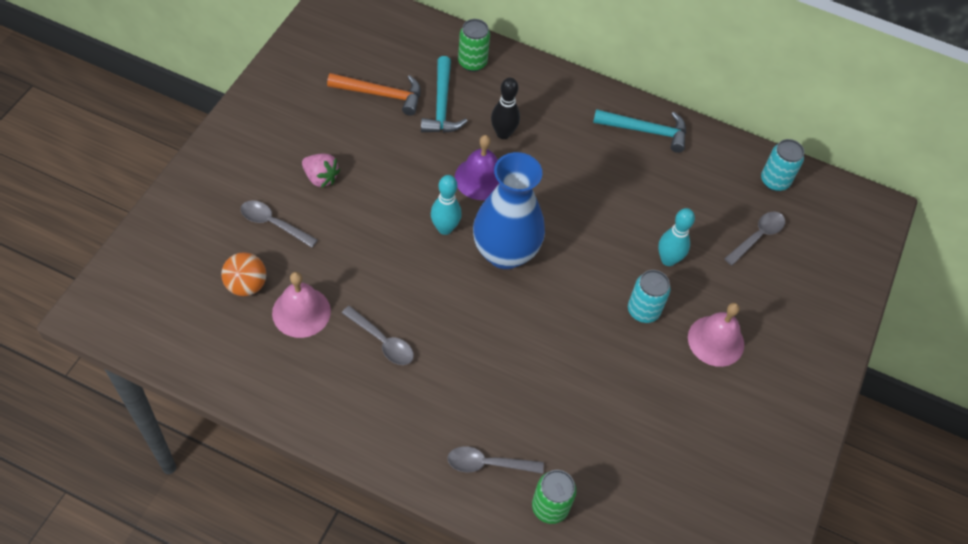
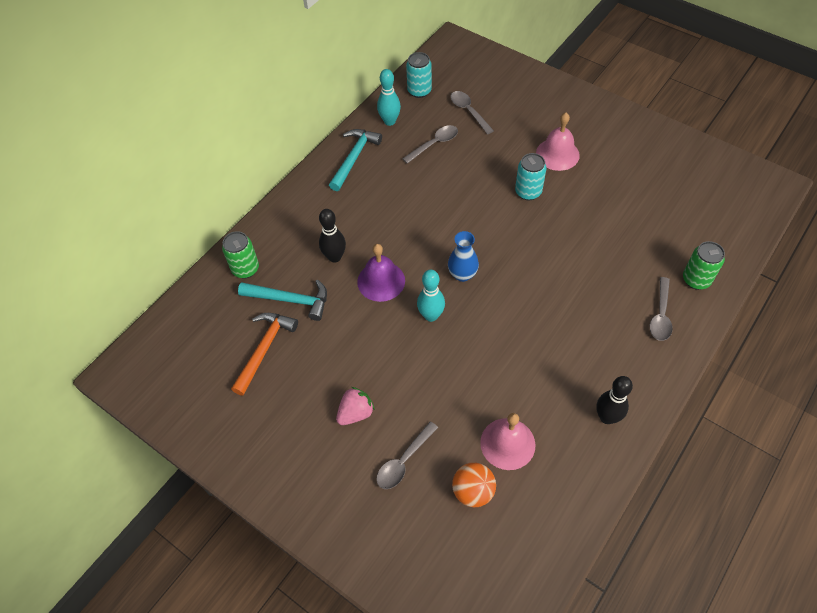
camera: 70 degrees left, 0 degrees up
(342, 406) = (607, 417): none -> black bowling pin
(382, 341) = (543, 379): grey spoon -> grey spoon (434, 144)
(505, 253) = (462, 274): blue vase -> blue vase, size x0.50
(668, 260) = (483, 168): turquoise bowling pin -> turquoise bowling pin (389, 121)

